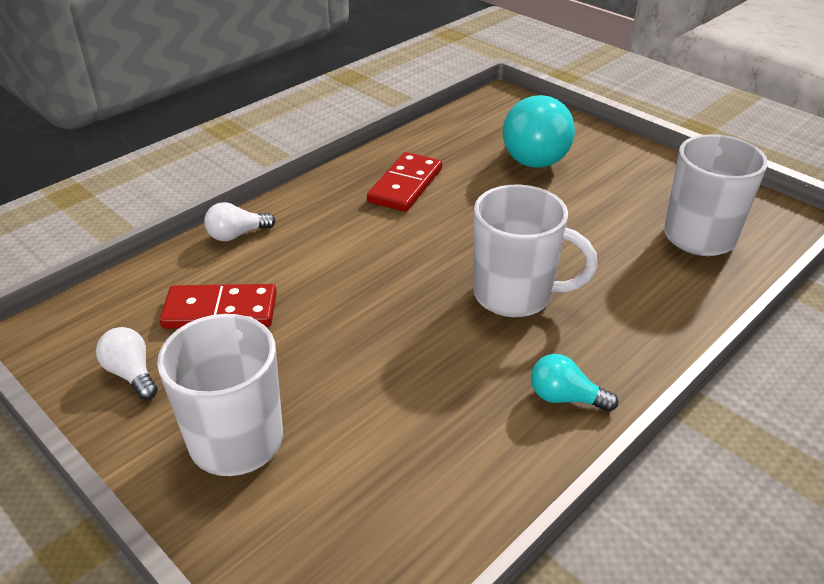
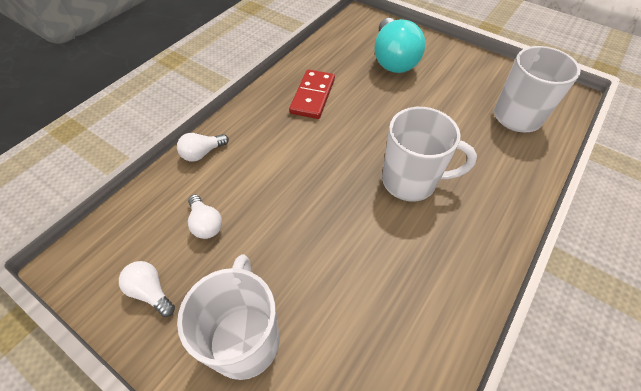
camera: 10 degrees left, 15 degrees up
(220, 311) = (205, 224): red domino -> white light bulb
(565, 398) = (466, 265): turquoise light bulb -> none

